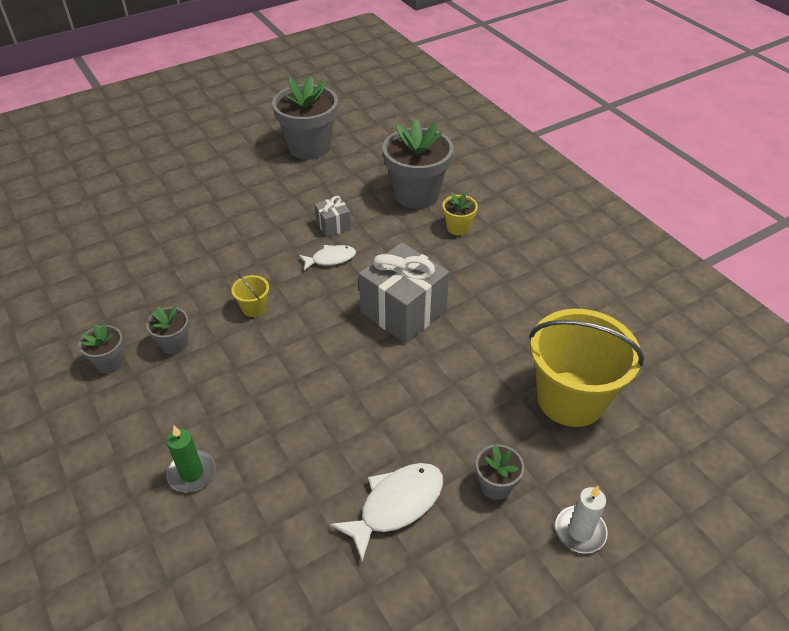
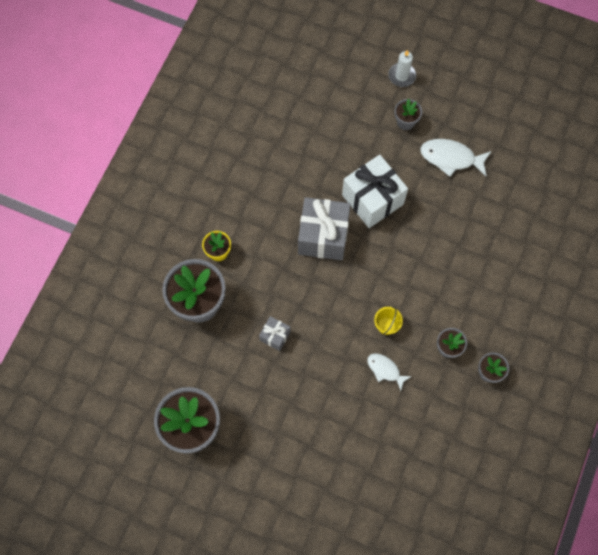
camera: 125 degrees left, 25 degrees up
(192, 473) = (511, 263): green candle -> none
(331, 259) = (309, 312): white fish -> white fish (385, 370)
(409, 380) = (372, 199): none -> white gift
(570, 399) = (324, 114): yellow bucket -> none

